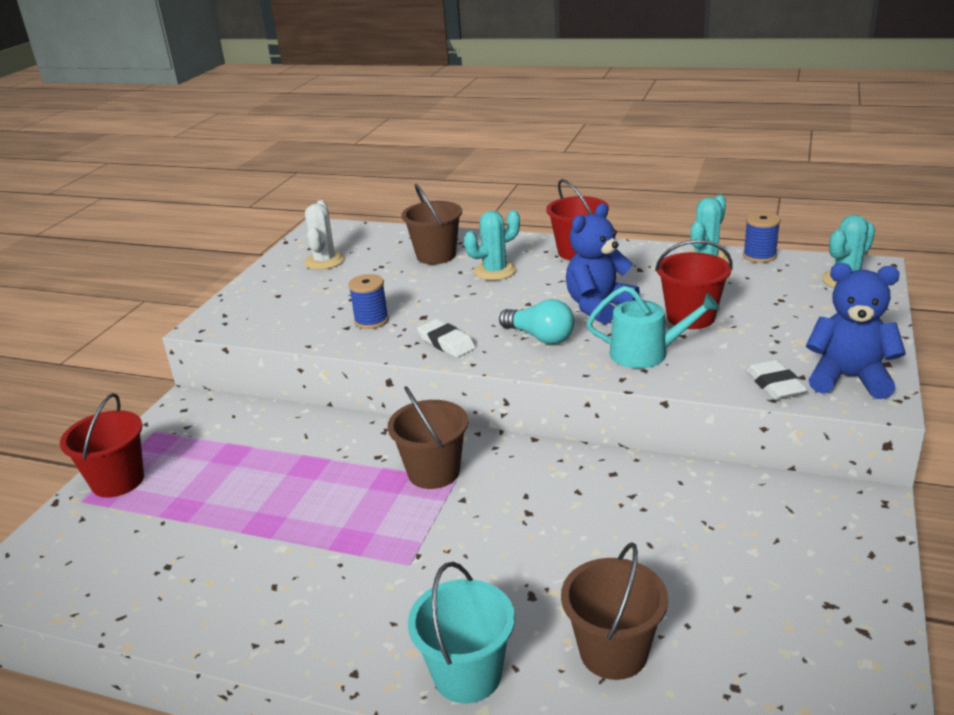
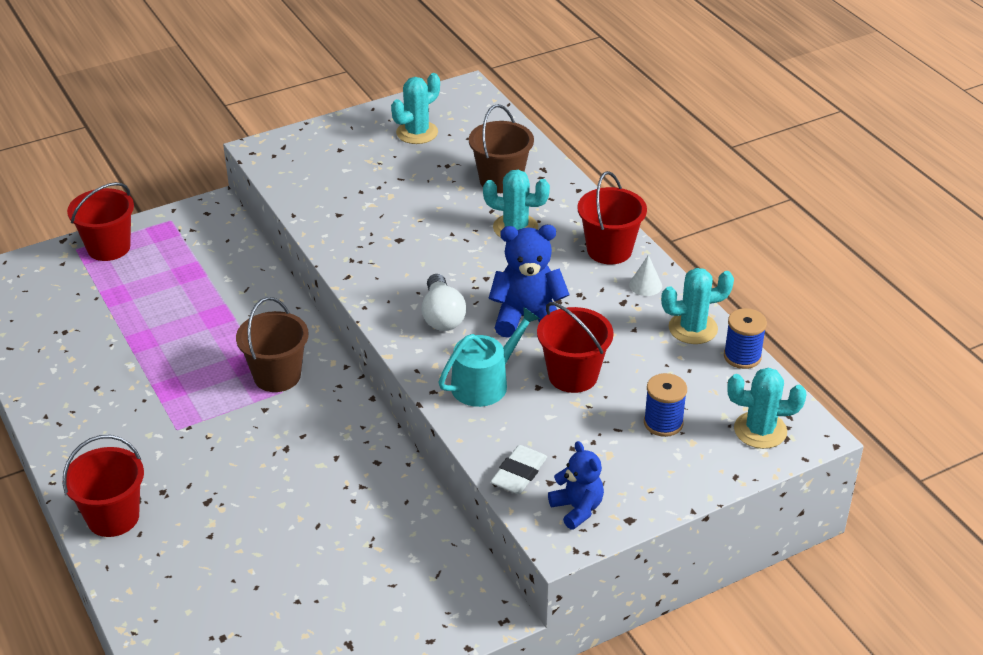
camera: 40 degrees right, 10 degrees up
(324, 261) = (417, 133): white cactus -> turquoise cactus
(371, 321) = (361, 219): blue spool -> blue spool (663, 423)
(446, 343) = (377, 275): white eraser -> none
(467, 675) = (113, 517): turquoise bucket -> red bucket
(540, 337) = (442, 316): turquoise light bulb -> white light bulb
(613, 652) = (196, 567): brown bucket -> none
(635, 255) = (645, 285): none -> white cone
(646, 353) = (485, 383): turquoise watering can -> turquoise watering can turned 90 degrees counterclockwise
(848, 378) = (577, 509): blue teddy bear -> blue teddy bear, size x0.64

